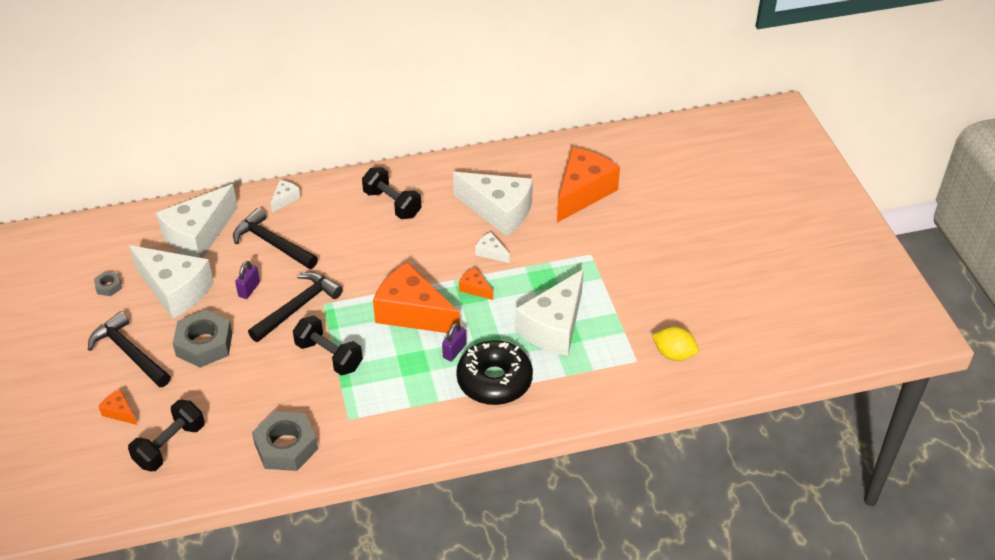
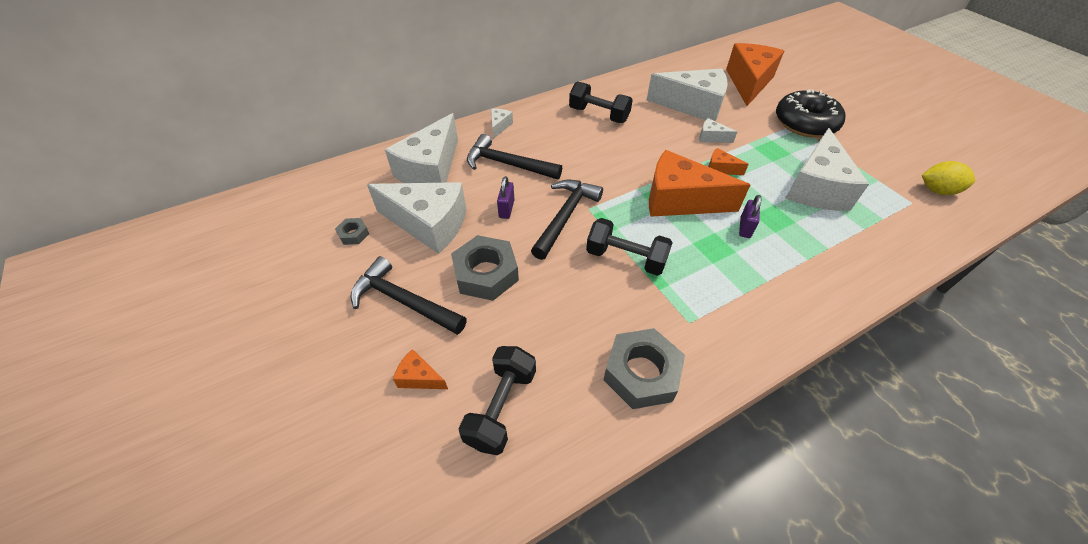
camera: 15 degrees left, 5 degrees up
(494, 380) = (804, 248): black donut -> black donut (805, 123)

